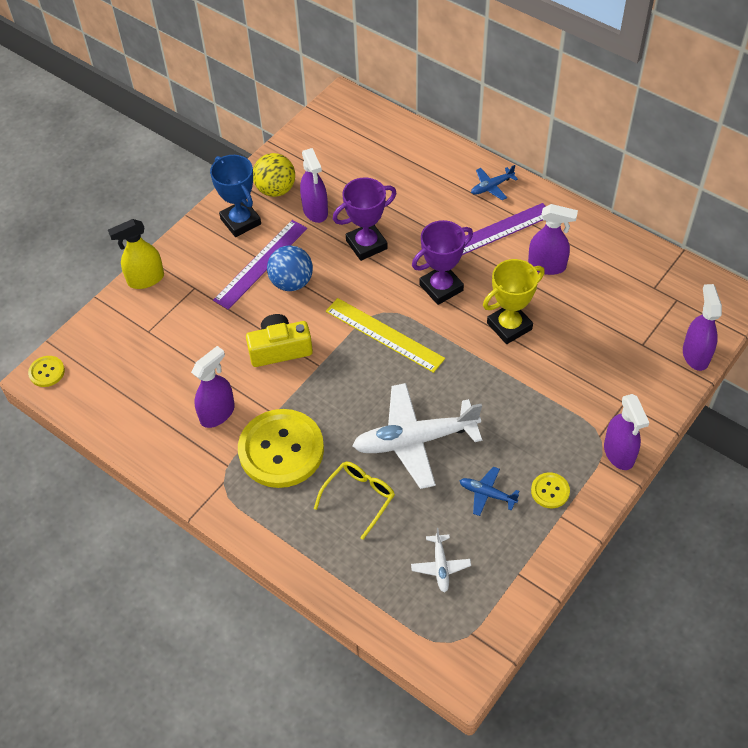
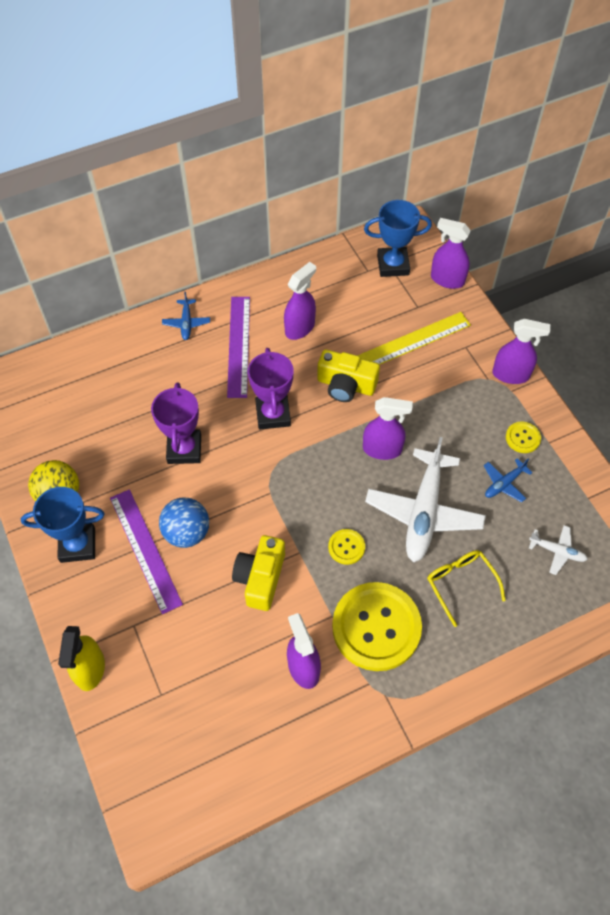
camera: 65 degrees left, 5 degrees up
(47, 372) = (150, 826): yellow button -> yellow button (346, 547)
(315, 211) = (112, 473): purple spray bottle -> purple spray bottle (382, 449)
(384, 335) = (297, 483): yellow ruler -> yellow ruler (413, 341)
(509, 326) = (346, 385): yellow trophy -> yellow camera
(677, 304) = (393, 265): none -> blue trophy

